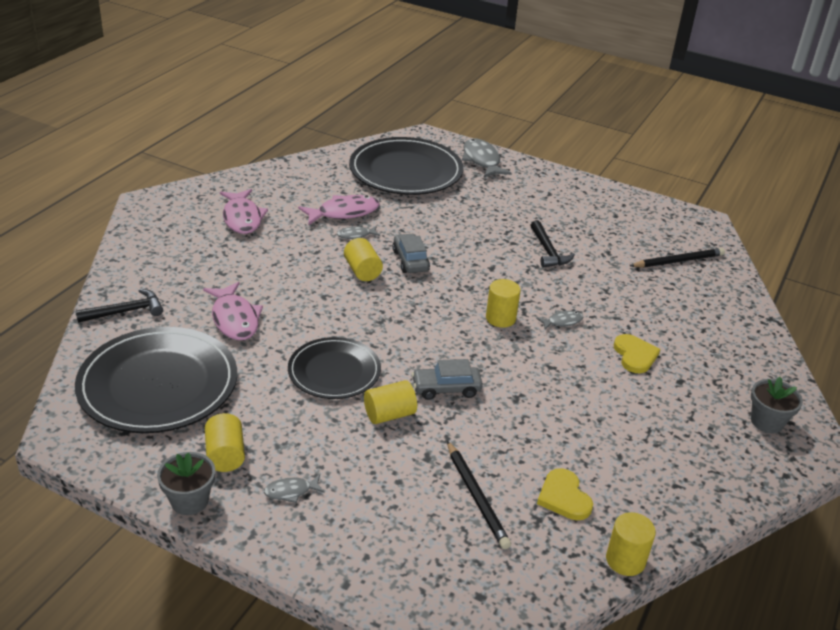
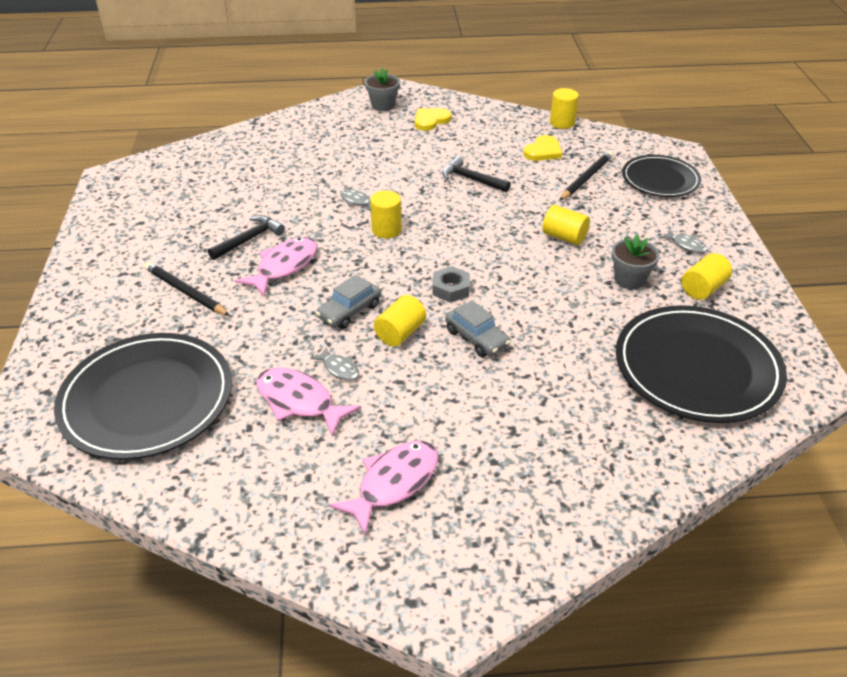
camera: 120 degrees left, 5 degrees up
(126, 311) = (652, 459): black hammer -> black hammer (471, 179)
(189, 501) = (756, 281): grey flower pot -> grey flower pot (629, 279)
(234, 319) = (567, 374): pink fish -> pink fish (284, 266)
(334, 371) = (555, 282): black plate -> black plate (660, 179)
(386, 314) = (451, 289): none -> grey nut
(446, 389) = (505, 224): grey car -> grey car (476, 338)
(482, 160) = (69, 348): grey fish -> none
(635, 355) = (366, 162): yellow heart -> yellow heart (430, 120)
(678, 261) = (202, 173): black pencil -> black pencil (185, 292)

